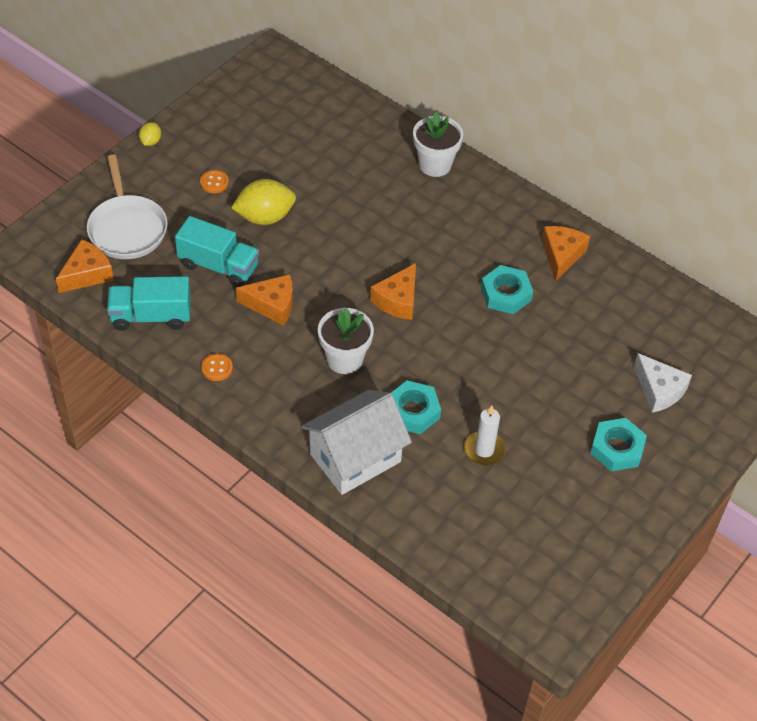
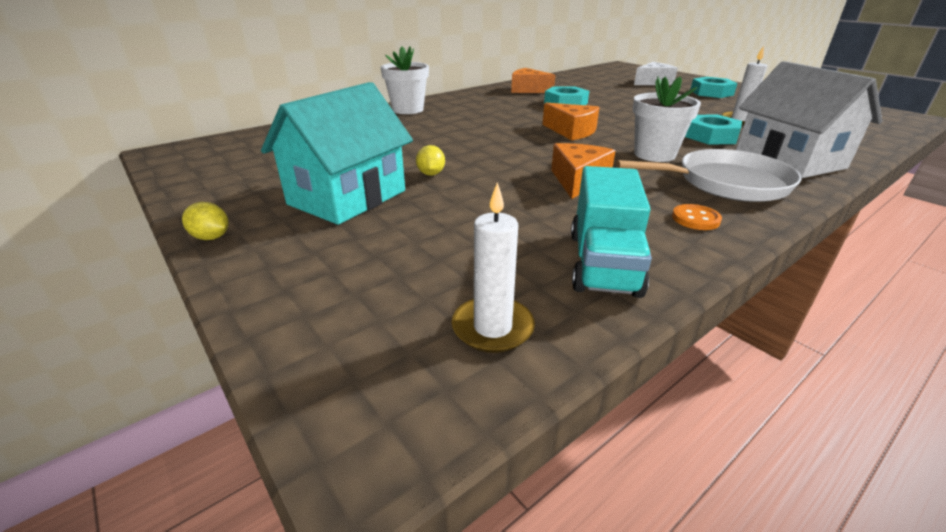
camera: 75 degrees left, 20 degrees down
(87, 274) = (492, 327): orange cheese -> white candle
(127, 228) = (393, 273): white pan -> white pan (725, 183)
(214, 182) = (347, 197): orange button -> turquoise house
(218, 266) = (505, 205): turquoise truck -> none
(265, 217) = (431, 174): yellow lemon -> yellow lemon, size x0.50

